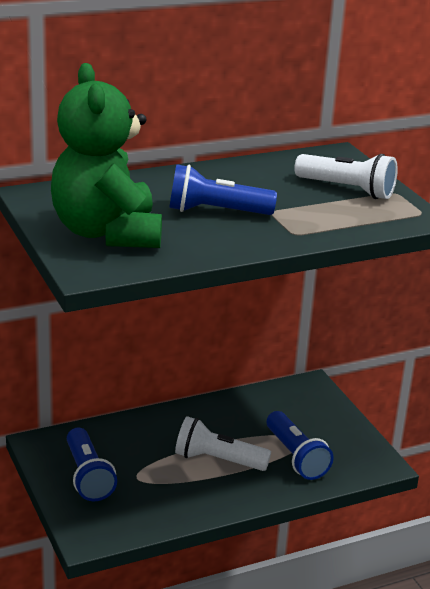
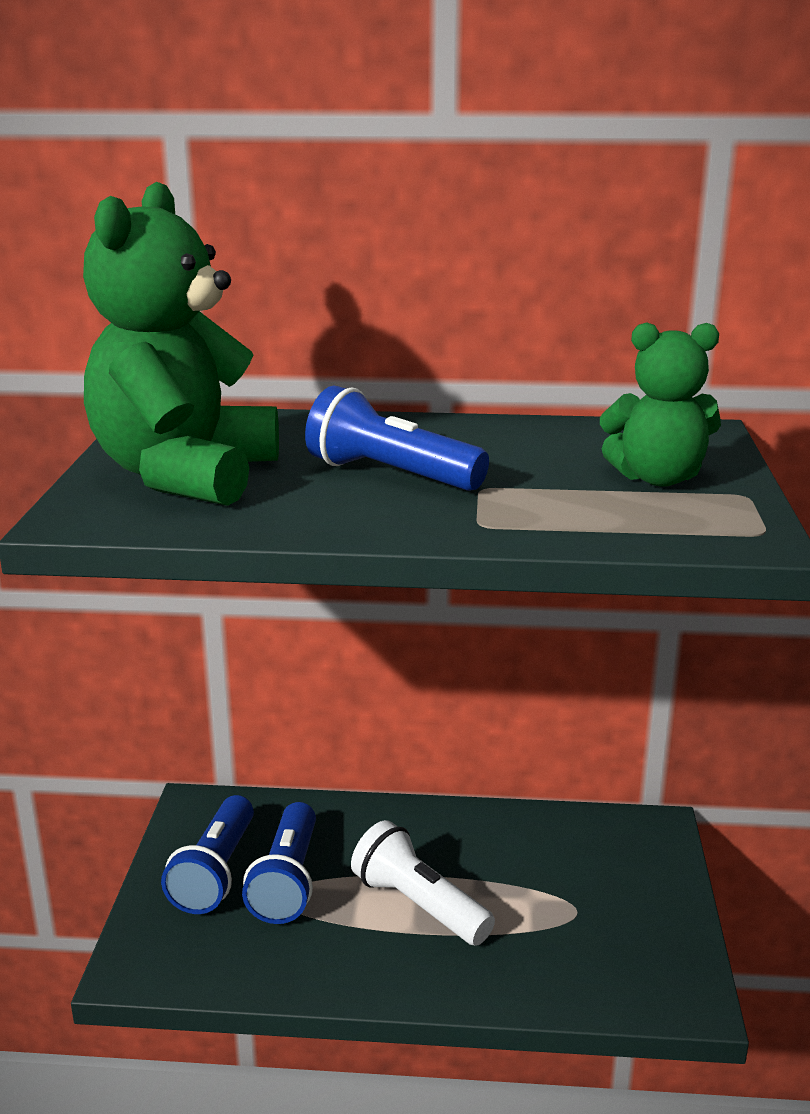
camera: 30 degrees right, 5 degrees down
(296, 457) = (547, 938): blue flashlight -> blue flashlight (287, 881)
(347, 189) = (658, 478): white flashlight -> green teddy bear

